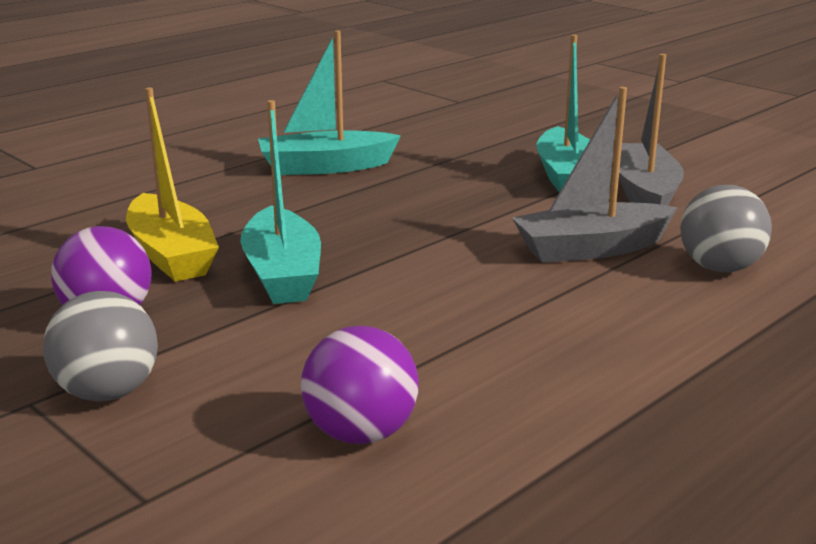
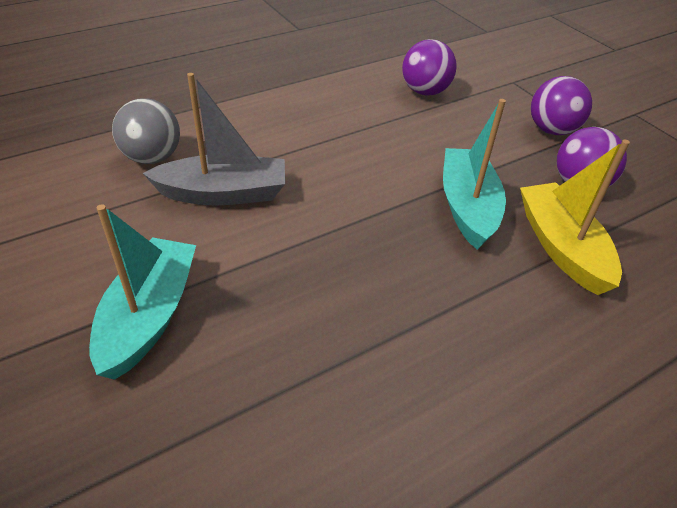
camera: 170 degrees left, 20 degrees up
(107, 392) = (552, 130): grey ball -> purple ball
(325, 167) = (425, 410): turquoise boat -> none
(645, 193) = (100, 266): grey boat -> none

